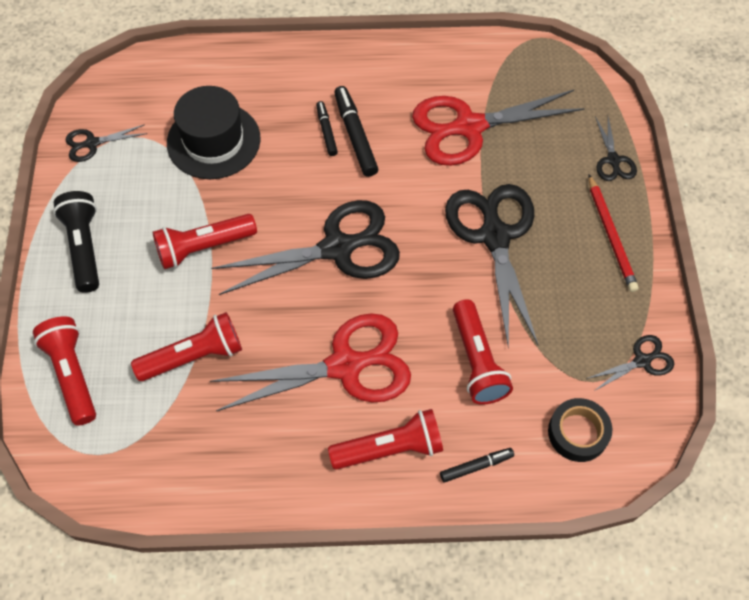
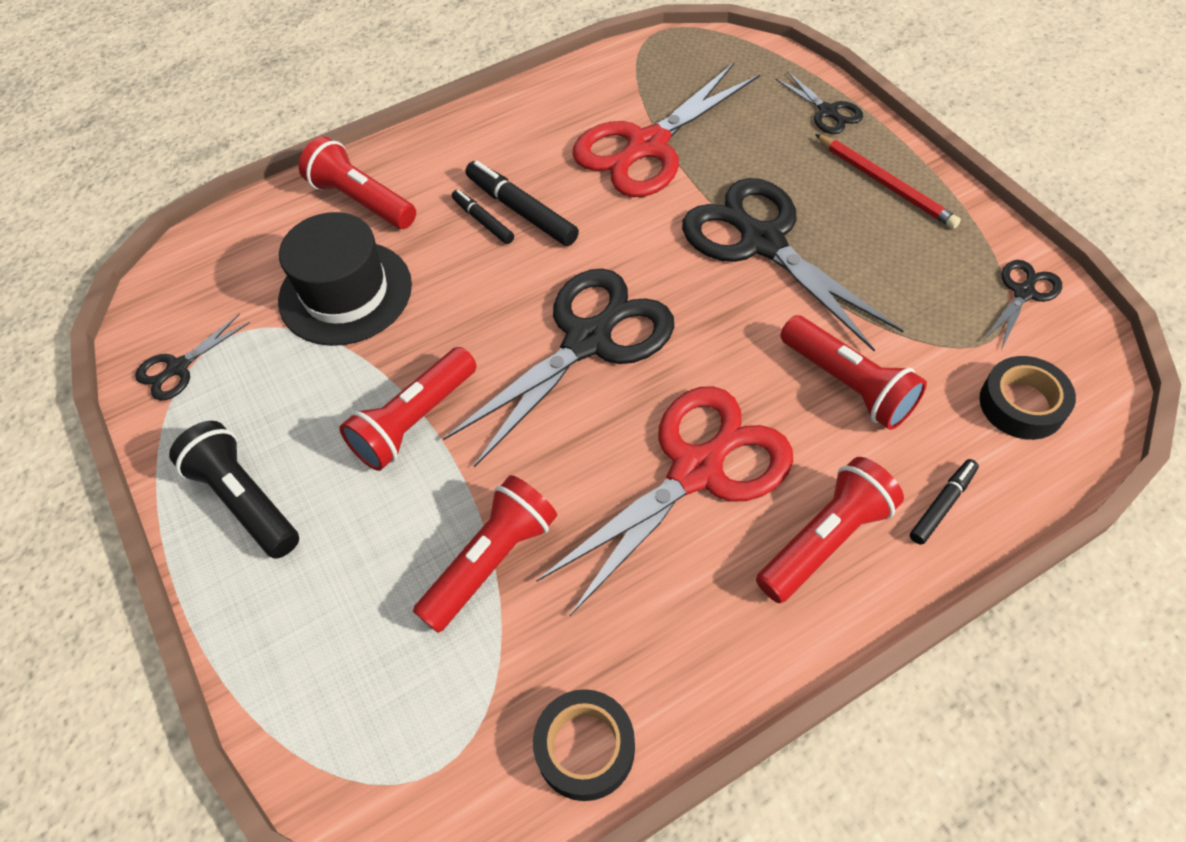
camera: 25 degrees left, 5 degrees down
(72, 374) = (330, 677): red flashlight -> red flashlight (362, 200)
(178, 486) = (585, 748): none -> black tape

